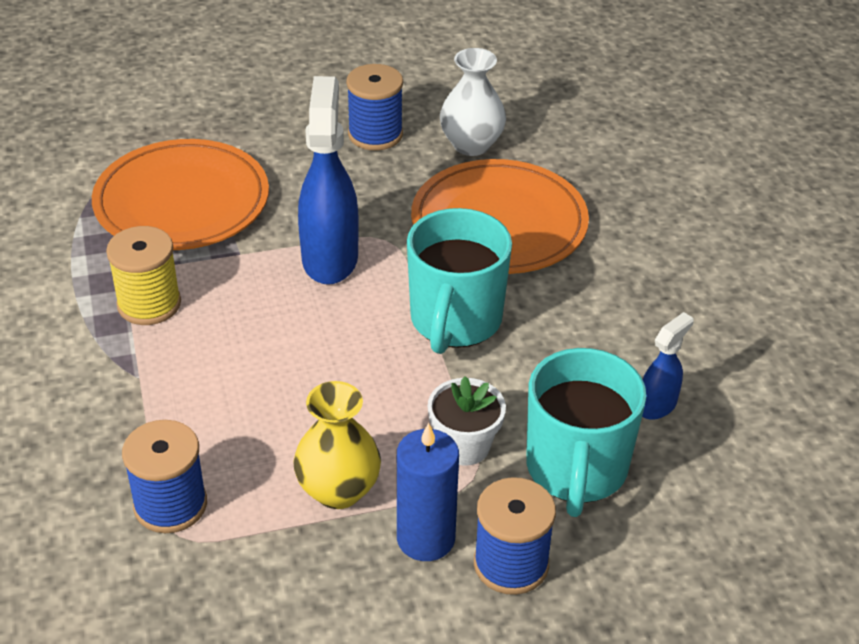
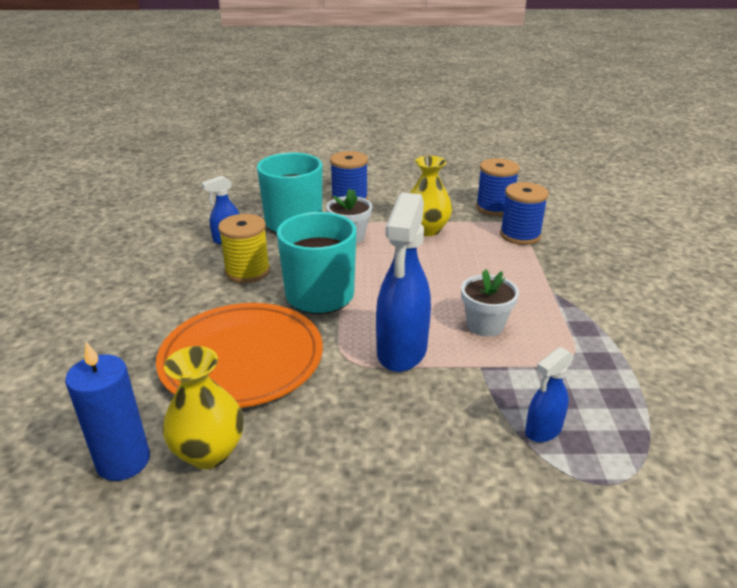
camera: 165 degrees left, 10 degrees down
(149, 304) = (555, 337): yellow spool -> yellow spool (247, 271)
(182, 202) = (543, 430): orange plate -> blue spray bottle
(235, 307) = (485, 325): none -> white flower pot
(375, 134) = (310, 488): blue spool -> blue spool (494, 208)
(425, 538) = (386, 210): blue candle -> blue candle (123, 461)
(471, 145) = (209, 452): white vase -> yellow vase

